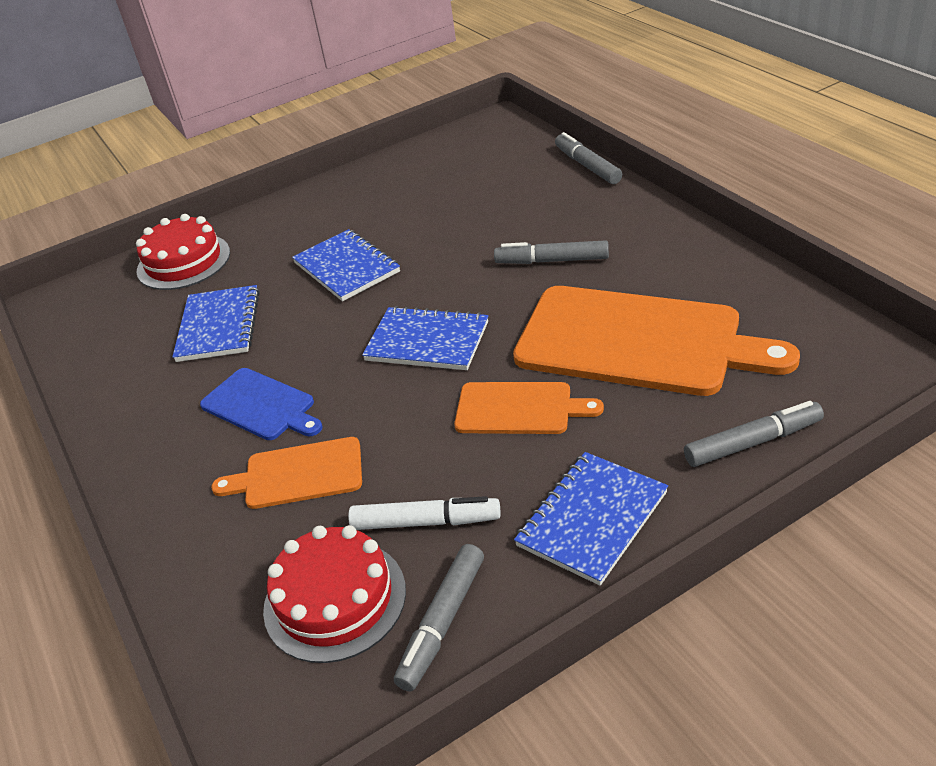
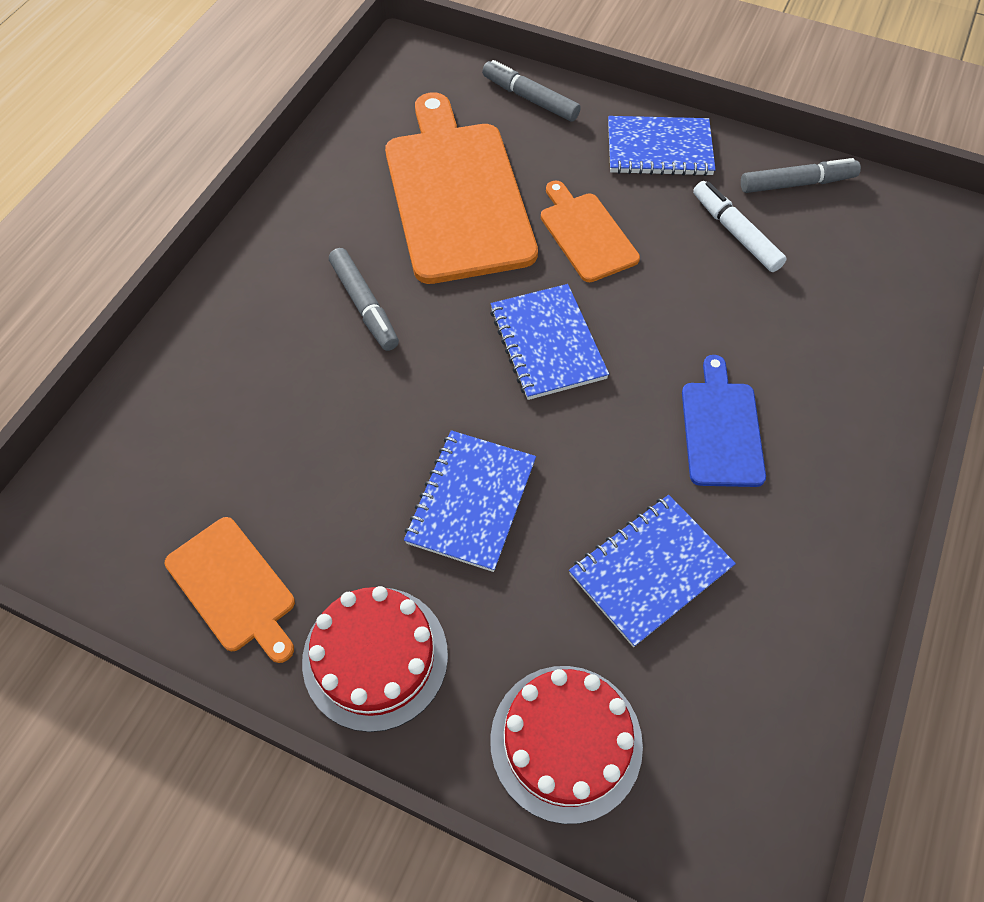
camera: 130 degrees left, 20 degrees up
(298, 474) = (764, 341): orange cutting board -> orange cutting board (234, 587)
(335, 599) = (835, 246): red cake -> red cake (375, 657)
(587, 166) = (147, 359): grey marker -> none

